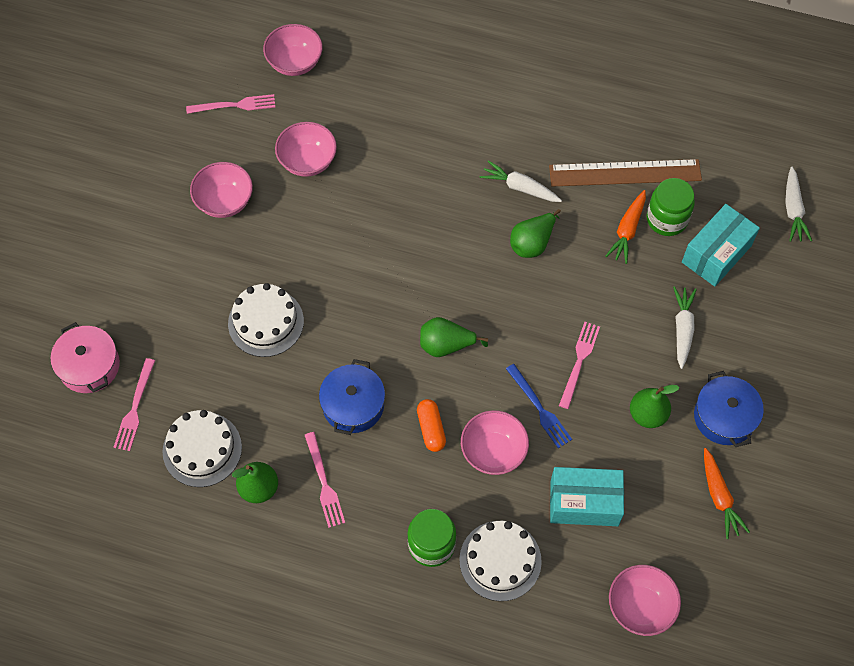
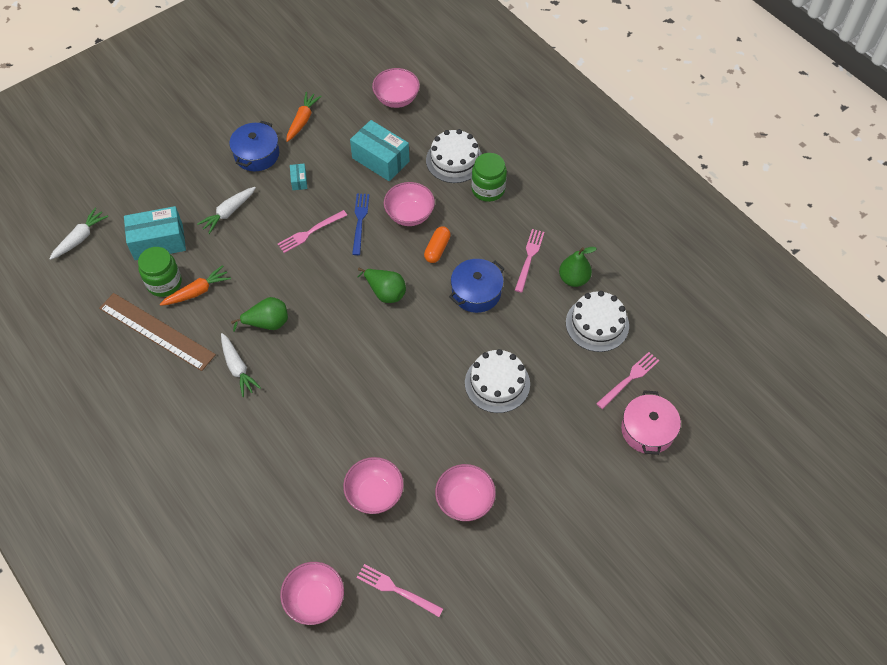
camera: 145 degrees left, 5 degrees down
(647, 414) = (299, 181): green pear -> turquoise box

